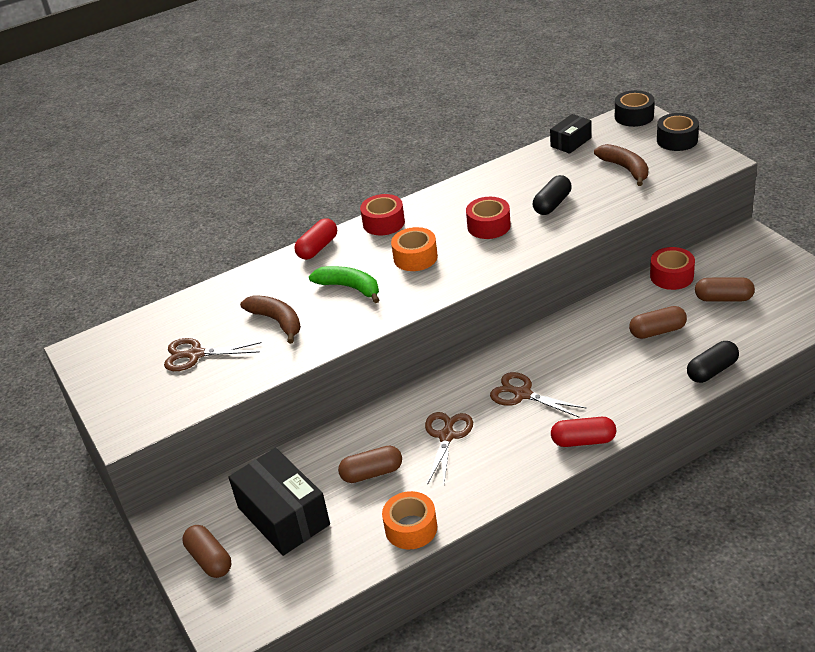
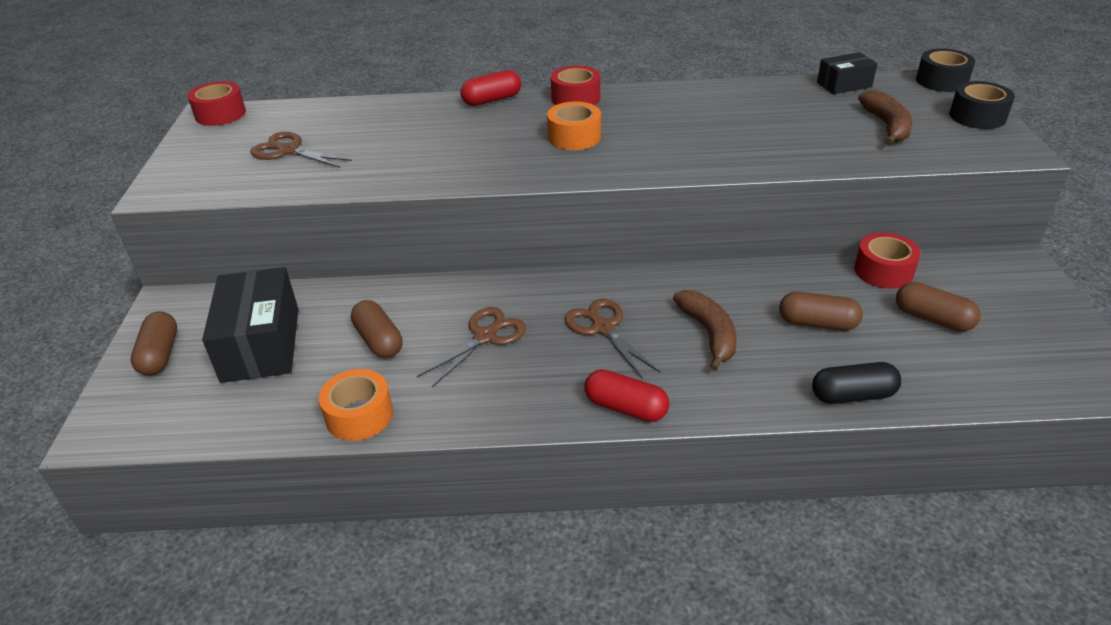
camera: 25 degrees right, 0 degrees up
(277, 321) = (387, 148): brown banana -> brown banana (709, 333)
(349, 287) = (483, 142): green banana -> none
(372, 473) = (379, 340): brown capsule -> brown capsule turned 45 degrees clockwise
(489, 226) = (678, 133): red tape -> red tape (220, 114)
(552, 204) = (768, 134): black capsule -> none

